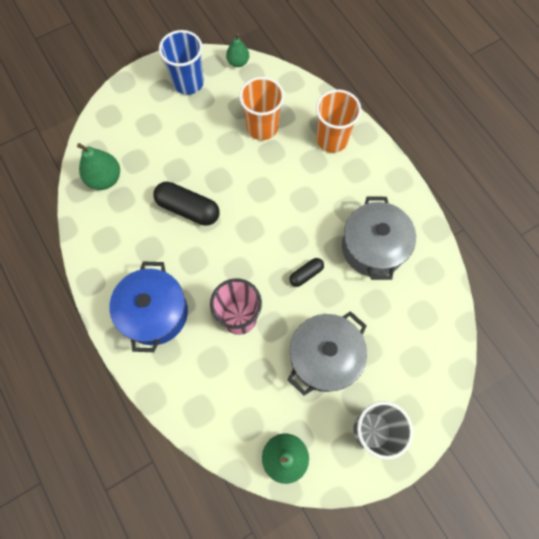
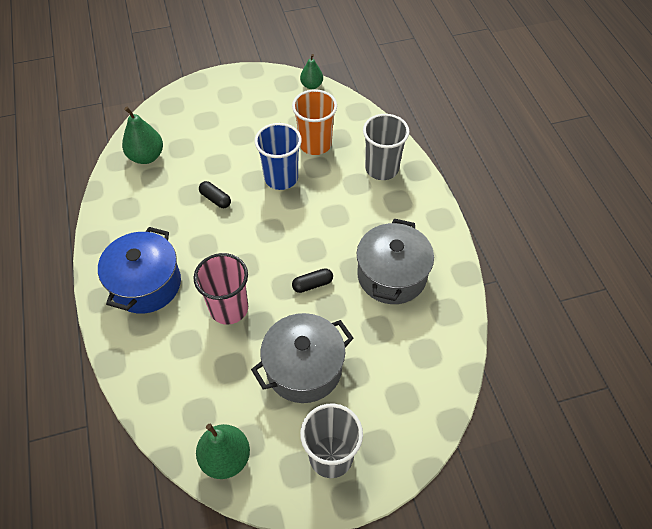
camera: 15 degrees right, 15 degrees down
(188, 83) = (257, 93): blue cup -> blue cup (281, 178)
(188, 209) = (215, 199): black capsule -> black capsule, size x0.54
(332, 139) = (382, 168): orange cup -> grey cup

